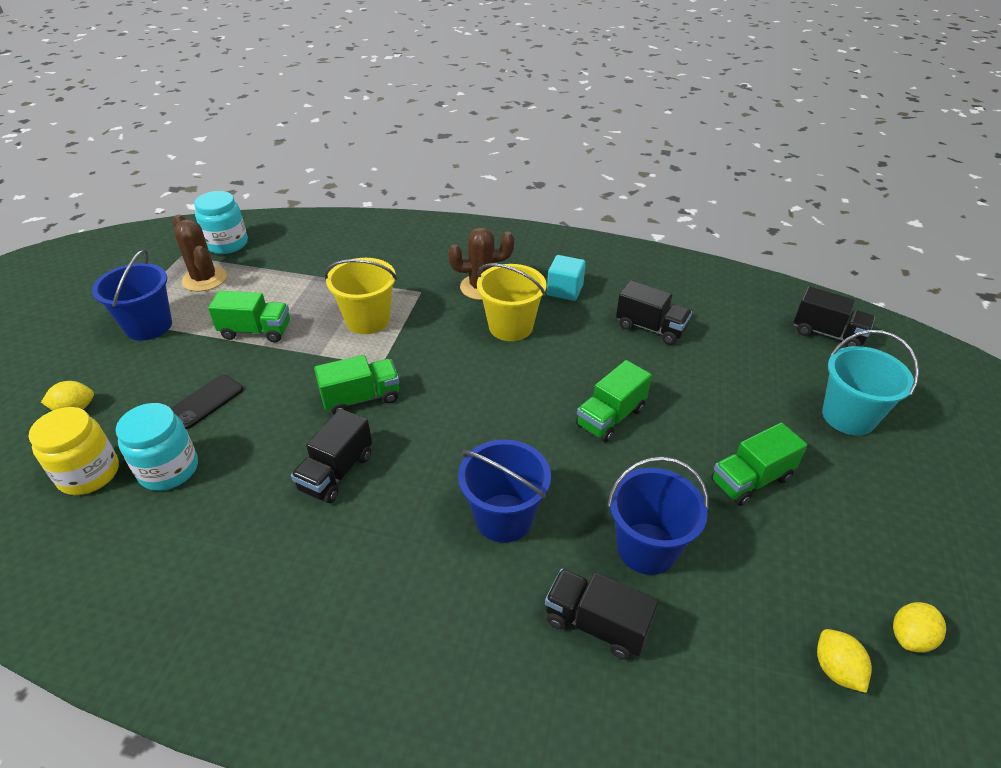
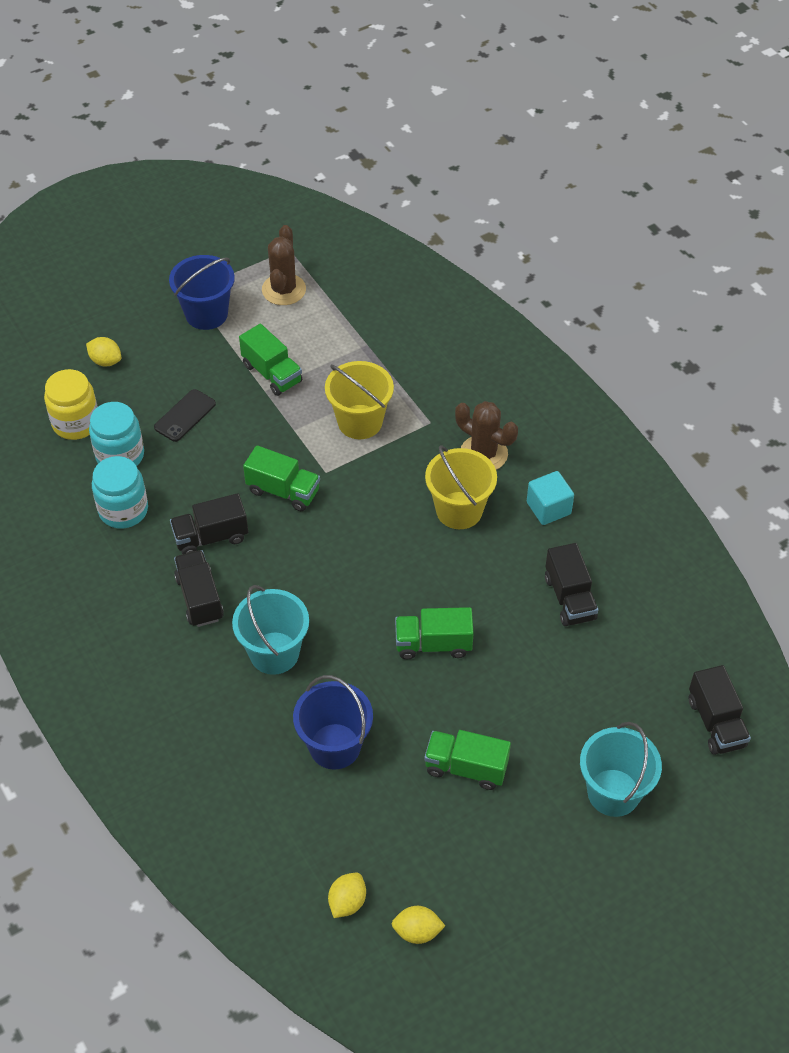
camera: 45 degrees right, 10 degrees up
(205, 402) = (185, 416): black phone -> black phone turned 45 degrees counterclockwise
(227, 244) = (334, 259): turquoise jar -> turquoise jar (123, 510)
(504, 518) = (274, 653): blue bucket -> turquoise bucket
(596, 624) = (249, 758): black truck -> black truck (199, 598)

